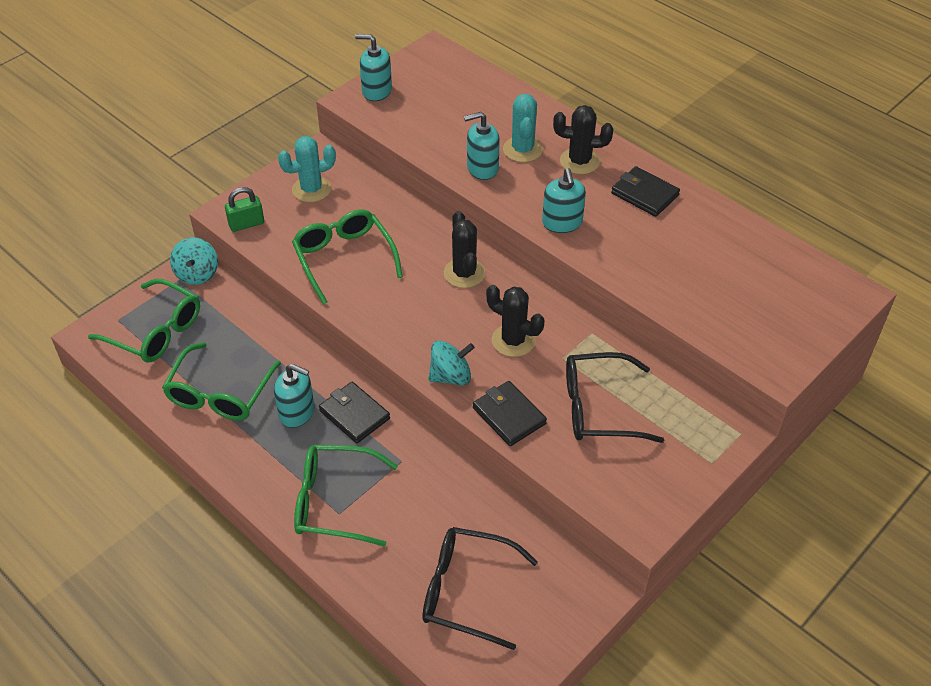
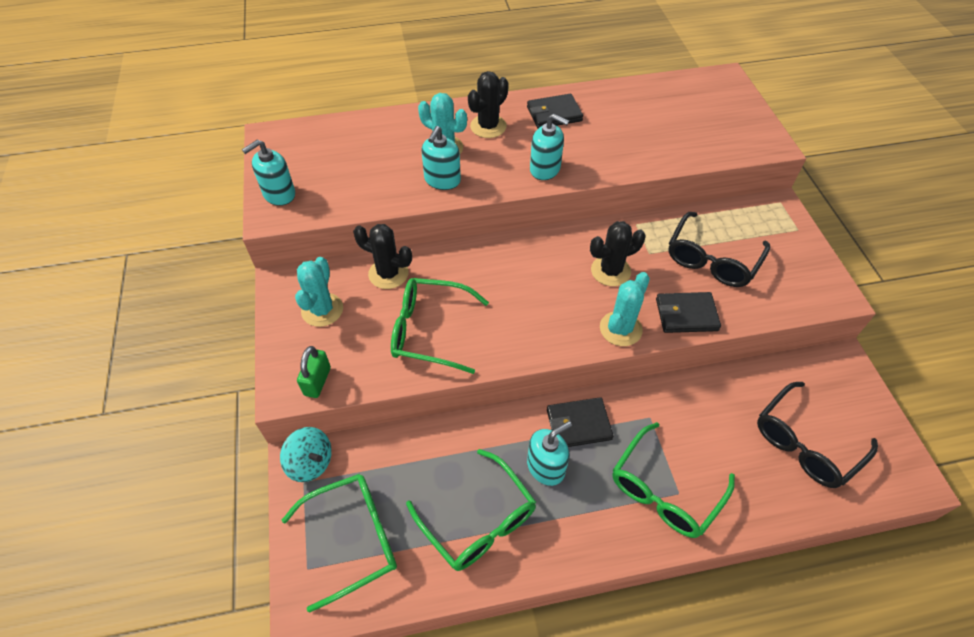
camera: 55 degrees left, 5 degrees up
(451, 376) = (620, 329): turquoise spinning top -> turquoise cactus
(464, 273) = (515, 262): black cactus -> black cactus (388, 273)

